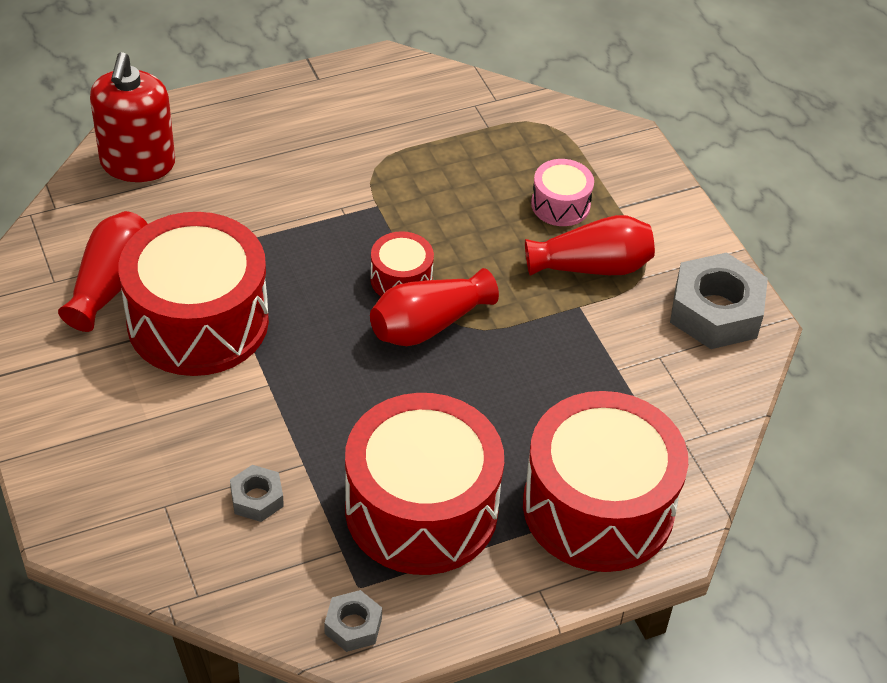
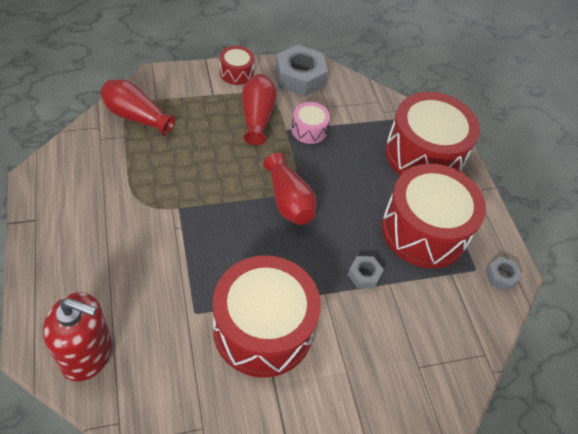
camera: 85 degrees left, 5 degrees up
(111, 284) = (215, 385): red vase -> red vase (136, 117)
(257, 498) = (415, 312): grey nut -> grey nut (364, 275)
(401, 279) = (248, 207): red drum -> red drum (236, 73)
(560, 205) = (204, 118): pink drum -> pink drum (309, 130)

